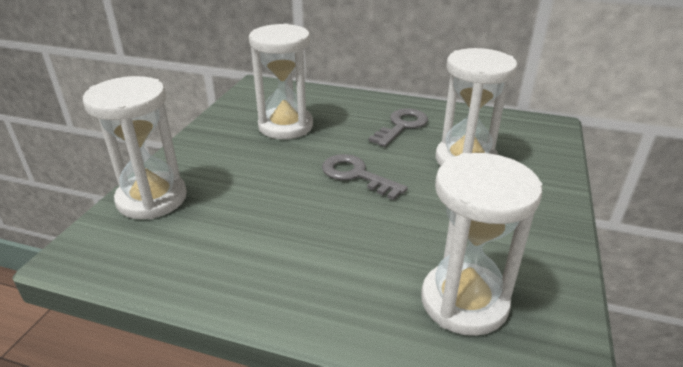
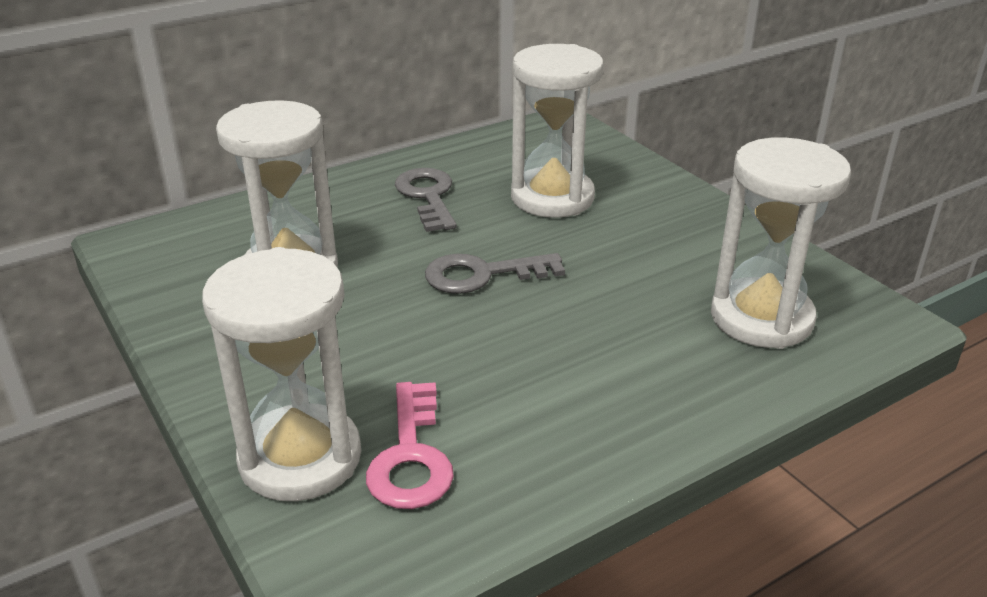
camera: 50 degrees left, 0 degrees up
(180, 229) = (411, 457): none -> pink key

